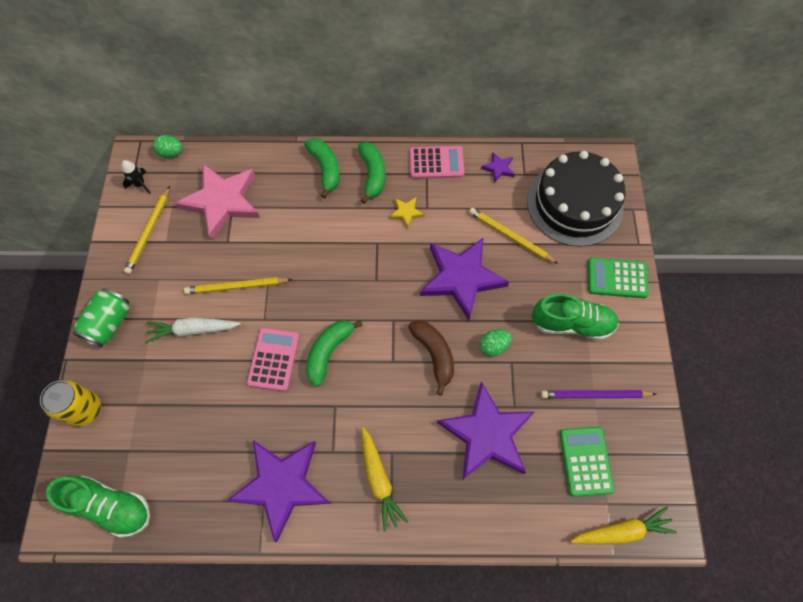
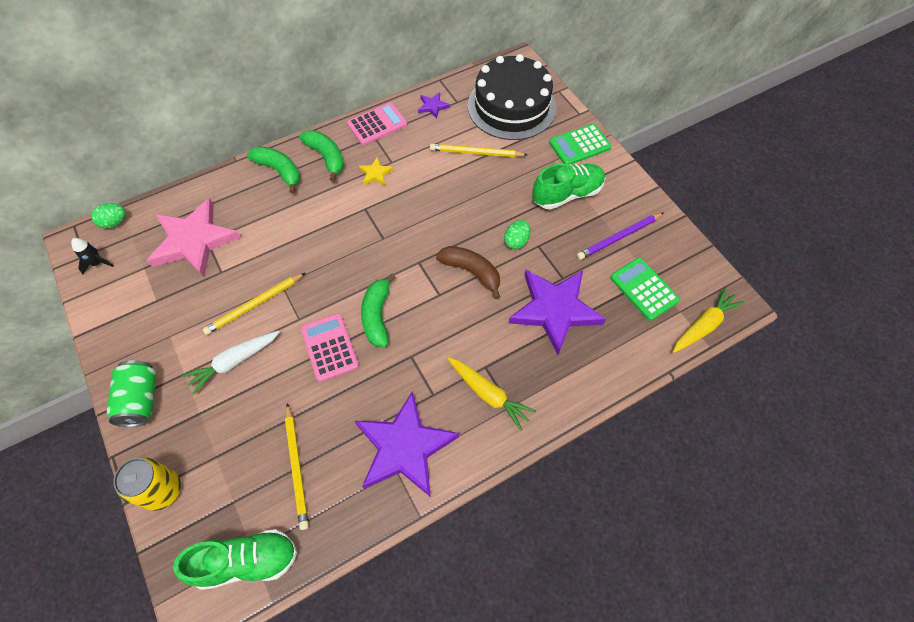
camera: 30 degrees left, 5 degrees down
(149, 232) = (133, 300): yellow pencil -> yellow pencil (297, 467)
(461, 278) = (456, 202): purple star -> none

